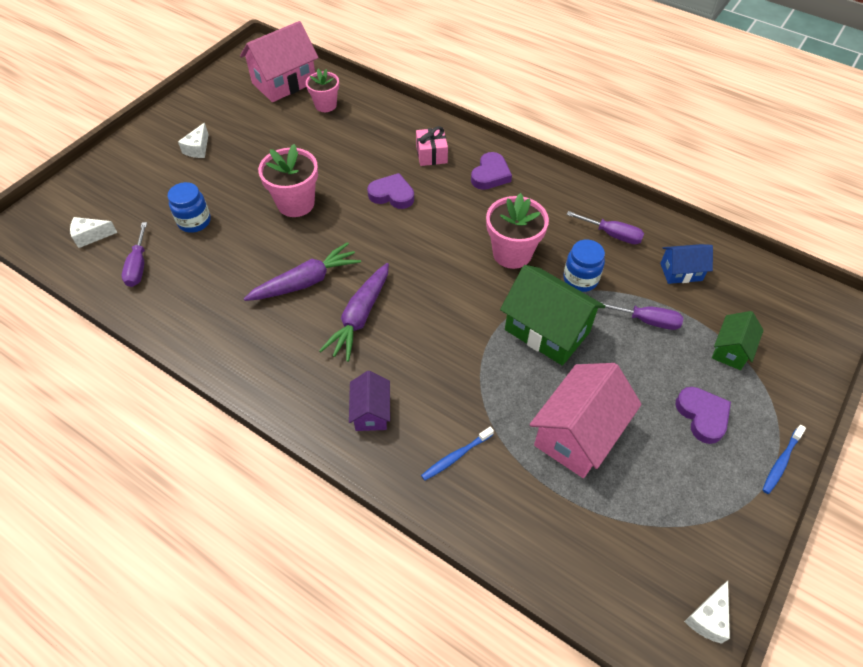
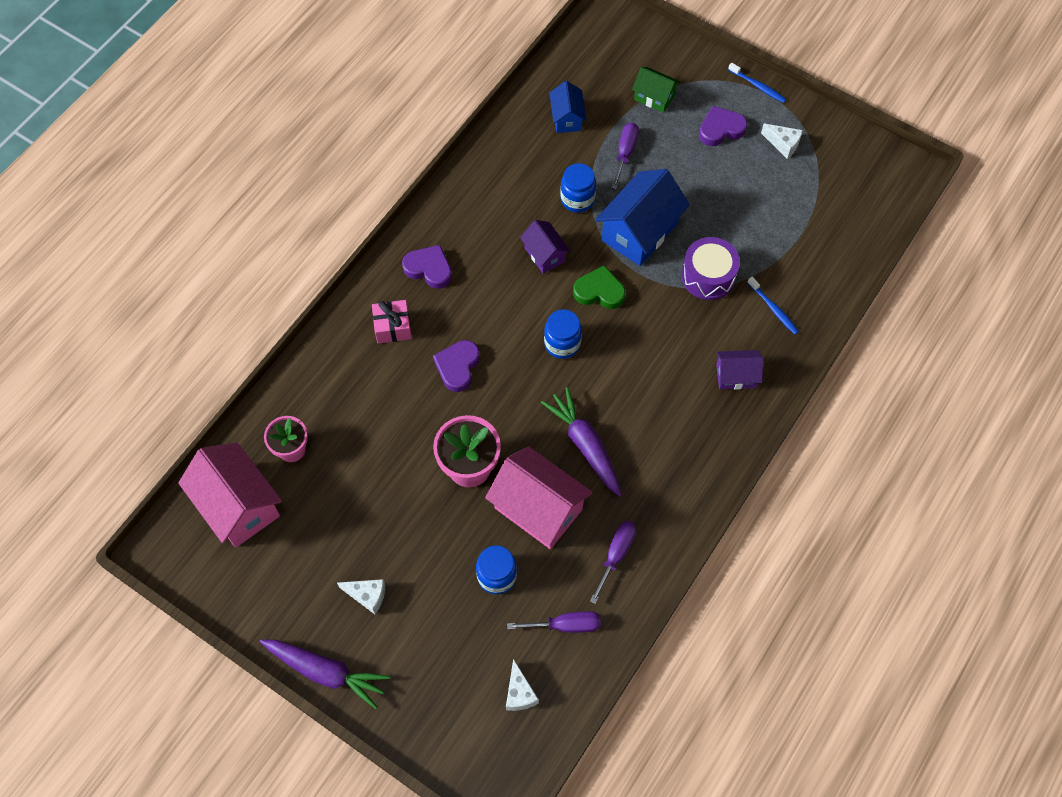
camera: 90 degrees left, 10 degrees up
(360, 317) = (630, 391): purple carrot -> purple carrot (326, 672)
(413, 266) = (562, 344): none -> blue jar
(472, 295) = (599, 291): none -> green heart
(496, 392) = (708, 276): none -> purple drum
(512, 253) = (544, 254): pink flower pot -> purple house
(547, 331) = (639, 232): green house -> blue house
(578, 434) = (745, 218): pink house -> pink house (538, 508)
(612, 235) = (519, 166): purple screwdriver -> purple screwdriver (616, 555)
(708, 617) = (882, 155): white cheese -> white cheese (783, 144)

